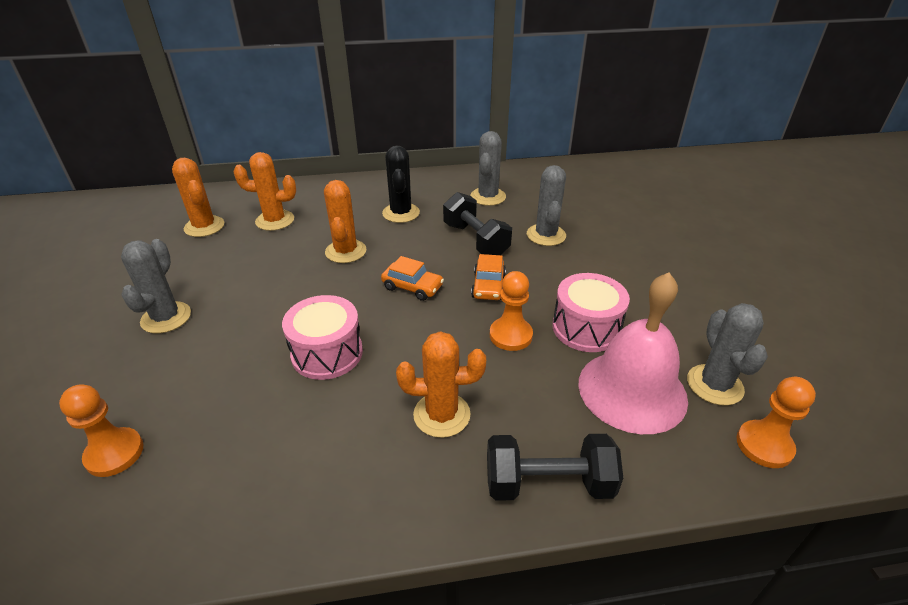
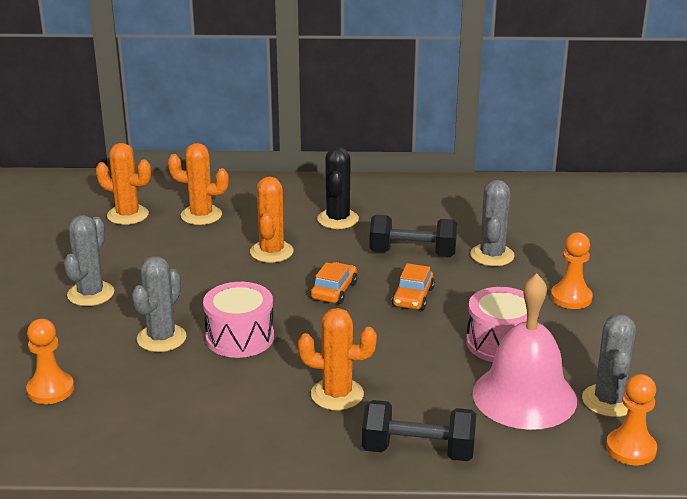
camera: 10 degrees right, 10 degrees down
(204, 226) = (128, 215): orange cactus -> orange cactus turned 45 degrees counterclockwise
(412, 287) = (334, 291): orange car -> orange car turned 105 degrees counterclockwise
(475, 240) = (412, 253): black dumbbell -> black dumbbell turned 60 degrees counterclockwise
(488, 197) = (440, 210): grey cactus -> grey cactus (161, 338)
(510, 335) = (421, 341): orange pawn -> orange pawn (571, 297)

